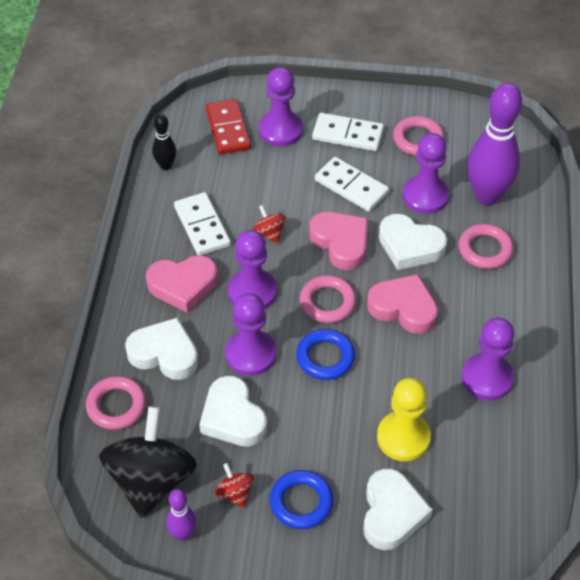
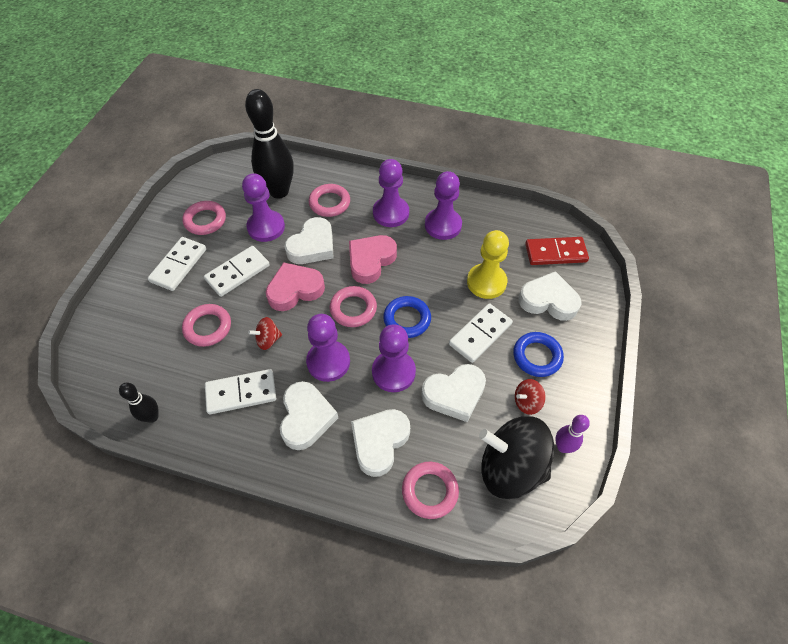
camera: 80 degrees left, 5 degrees up
(183, 285) = (306, 418): pink heart -> white heart
(228, 129) = (129, 356): red domino -> red domino (555, 253)
(274, 180) = (208, 327): none -> pink ring
(280, 130) = (150, 313): purple pawn -> purple pawn (391, 213)
(320, 436) = (480, 334): none -> white domino
(487, 195) = (279, 191): purple bowling pin -> black bowling pin

